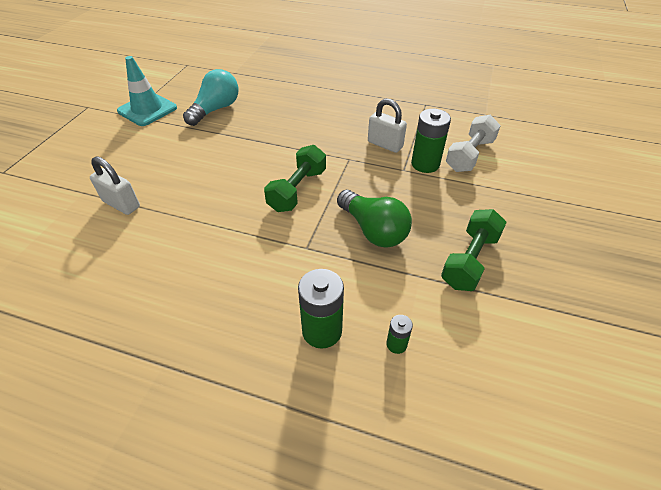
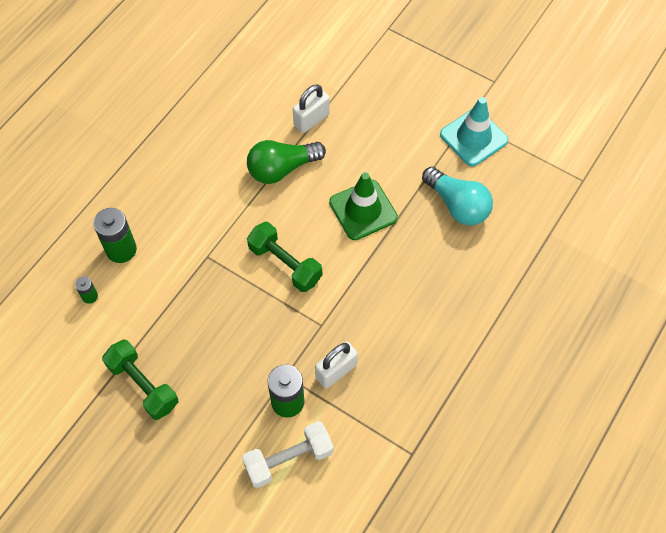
camera: 105 degrees right, 15 degrees up
(228, 154) = (363, 210): none -> green traffic cone
(373, 230) = (208, 316): green light bulb -> green light bulb (282, 169)
(469, 155) = (288, 459): white dumbbell -> white dumbbell turned 75 degrees counterclockwise

